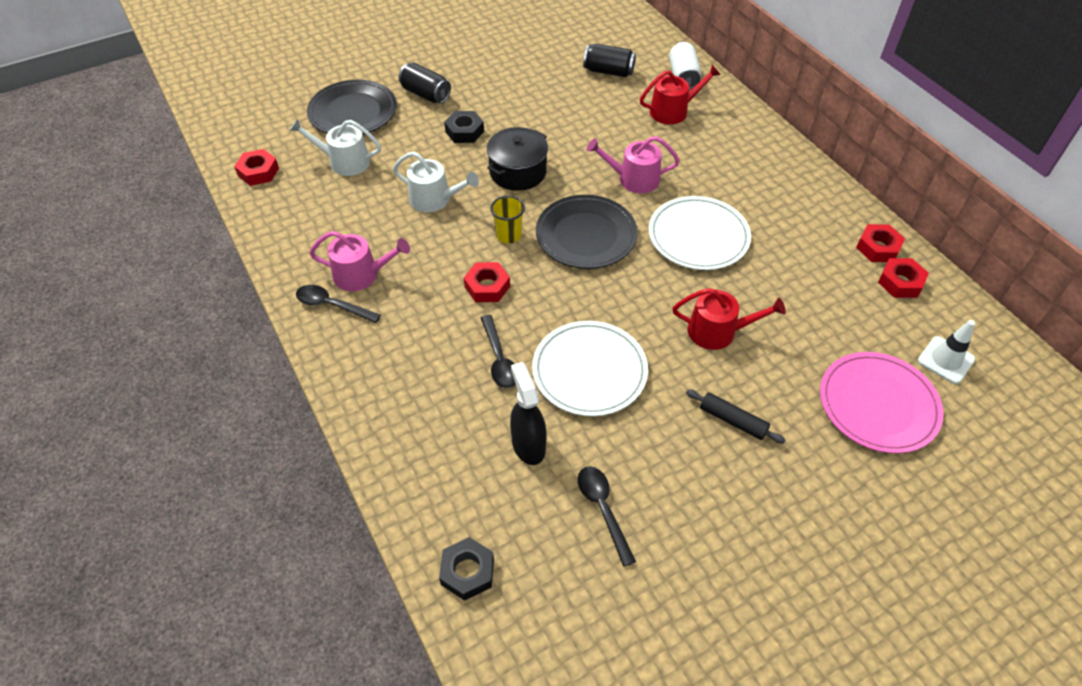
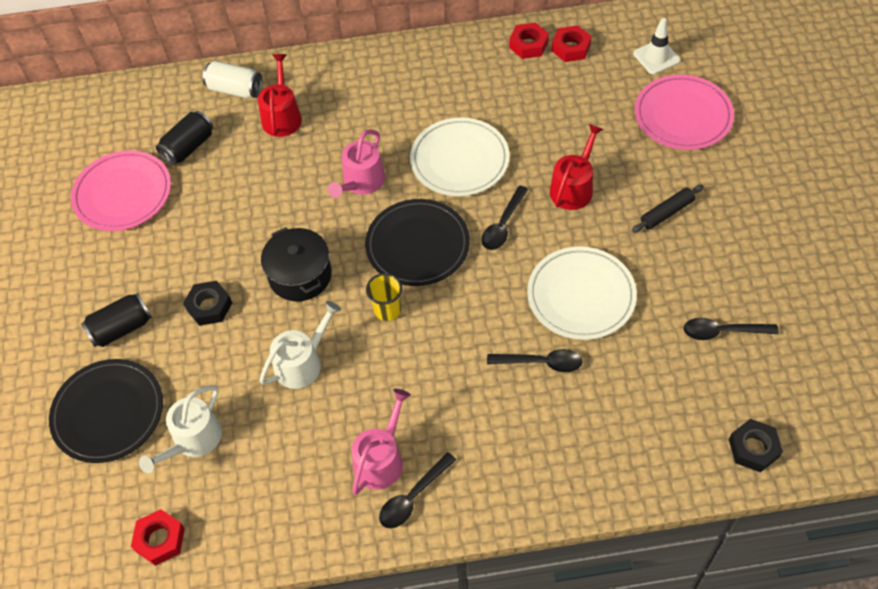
camera: 65 degrees left, 5 degrees up
(487, 286) = (447, 348): red nut -> none
(528, 445) = (643, 367): black spray bottle -> none
(544, 54) = (123, 194): none -> pink plate
(641, 288) = (503, 225): none -> black spoon

